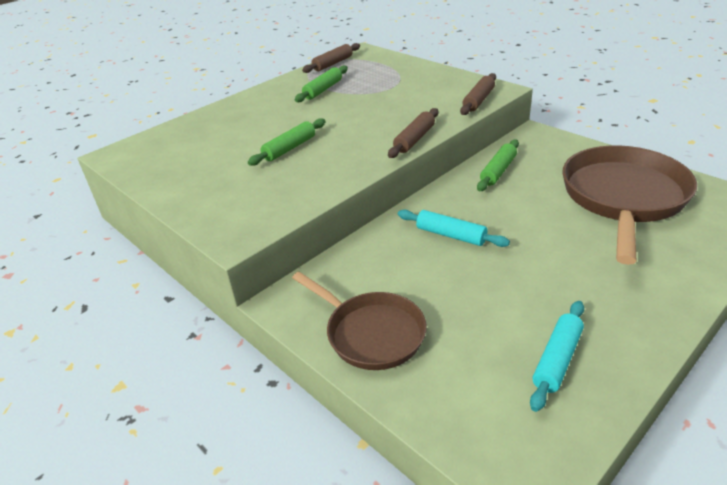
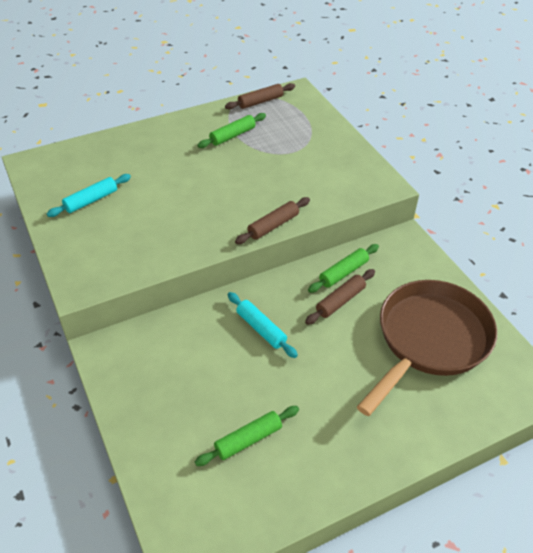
camera: 15 degrees right, 10 degrees up
(289, 148) = (167, 202): green rolling pin -> green rolling pin (248, 440)
(371, 333) = (148, 400): brown pan -> none
(478, 100) = (359, 194): brown rolling pin -> brown rolling pin (340, 301)
(557, 360) = (266, 473): turquoise rolling pin -> turquoise rolling pin (91, 200)

